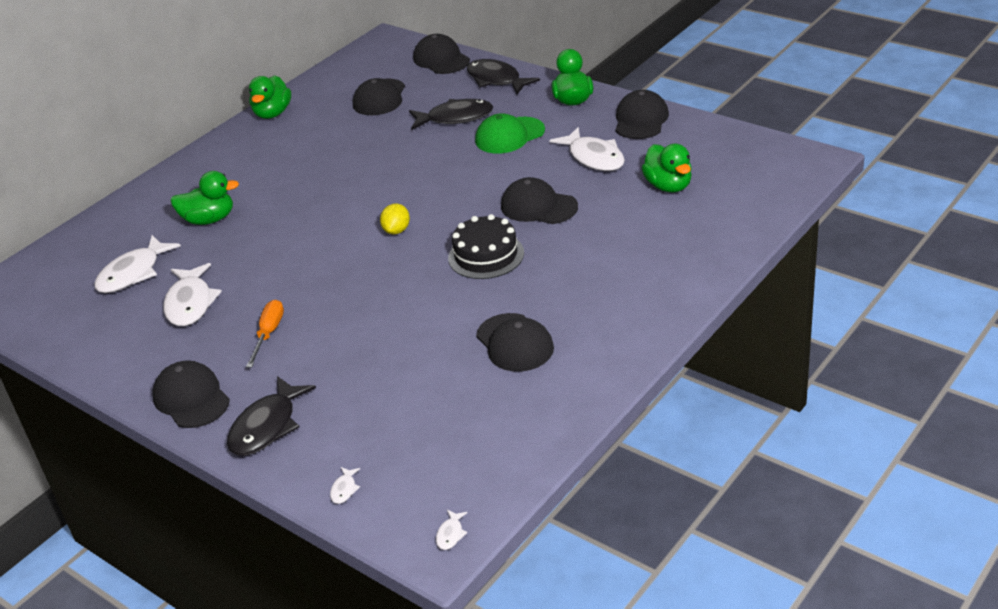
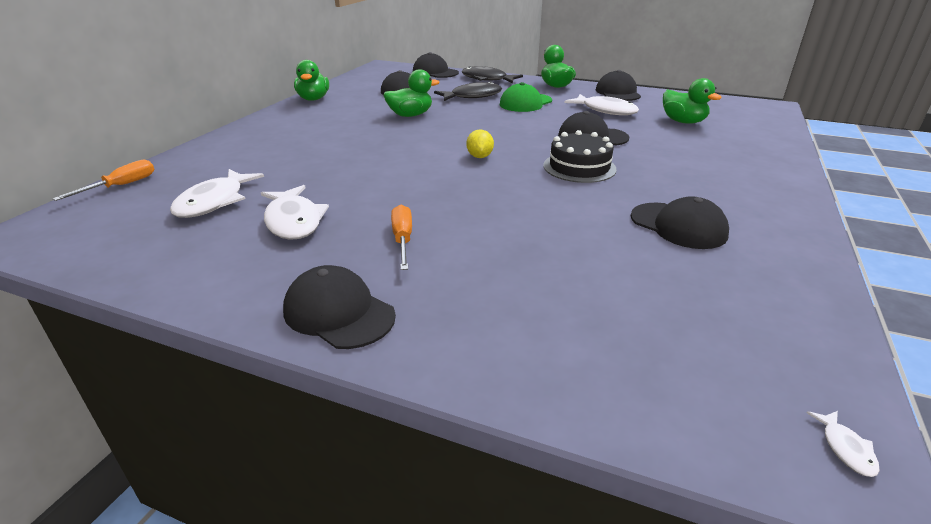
camera: 20 degrees left, 5 degrees down
(61, 245) = (121, 186): none -> orange screwdriver
(209, 219) = (285, 159): green duck -> green duck (410, 115)
(267, 426) = (463, 334): black fish -> none
(344, 489) = (633, 403): white fish -> none

